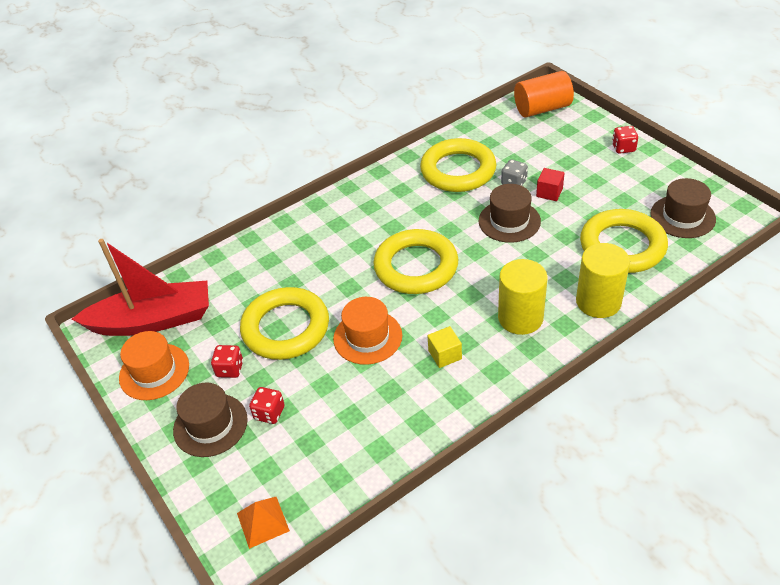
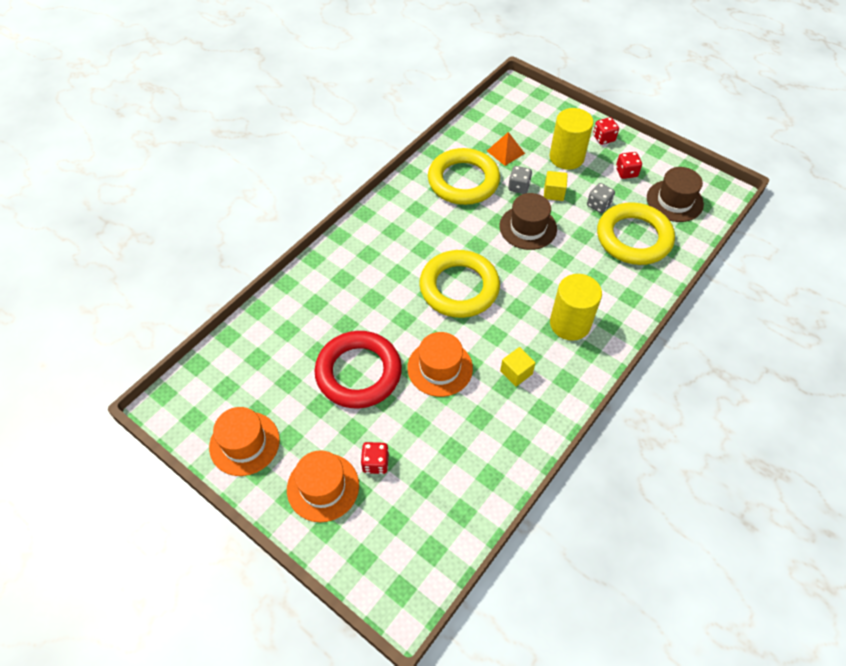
camera: 20 degrees left, 10 degrees up
(153, 320) = (221, 389): red boat -> none
(210, 425) = (323, 487): brown hat -> orange hat
(230, 369) = (320, 426): red dice -> red dice (626, 172)
(263, 521) = (410, 572): orange pyramid -> orange pyramid (505, 152)
(286, 328) = (358, 373): yellow ring -> red ring
(542, 109) = (518, 105): orange cylinder -> none
(549, 192) = (553, 193): red cube -> yellow cube
(594, 210) = (598, 205): none -> grey dice
(598, 302) = (631, 296): yellow cylinder -> yellow cylinder (566, 157)

